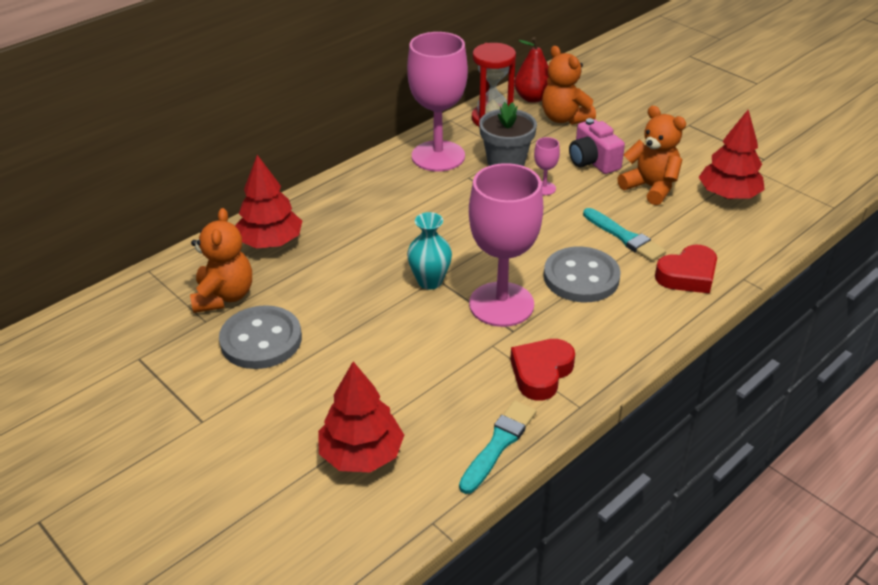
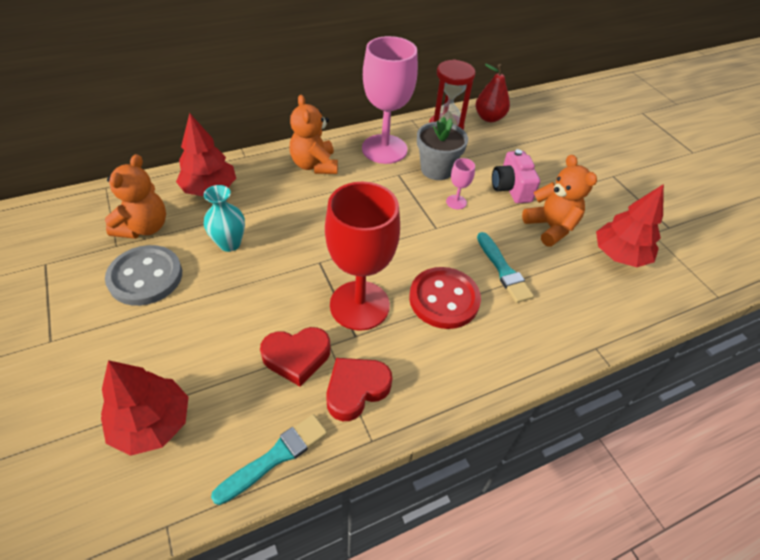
camera: 15 degrees right, 10 degrees up
(430, 281) = (312, 263): turquoise vase -> turquoise vase (229, 243)
(501, 304) = (359, 305): pink goblet -> red goblet
(564, 118) = (506, 142): orange teddy bear -> orange teddy bear (314, 165)
(581, 277) = (444, 299): grey button -> red button
(688, 275) = (543, 328): red heart -> red heart (297, 357)

